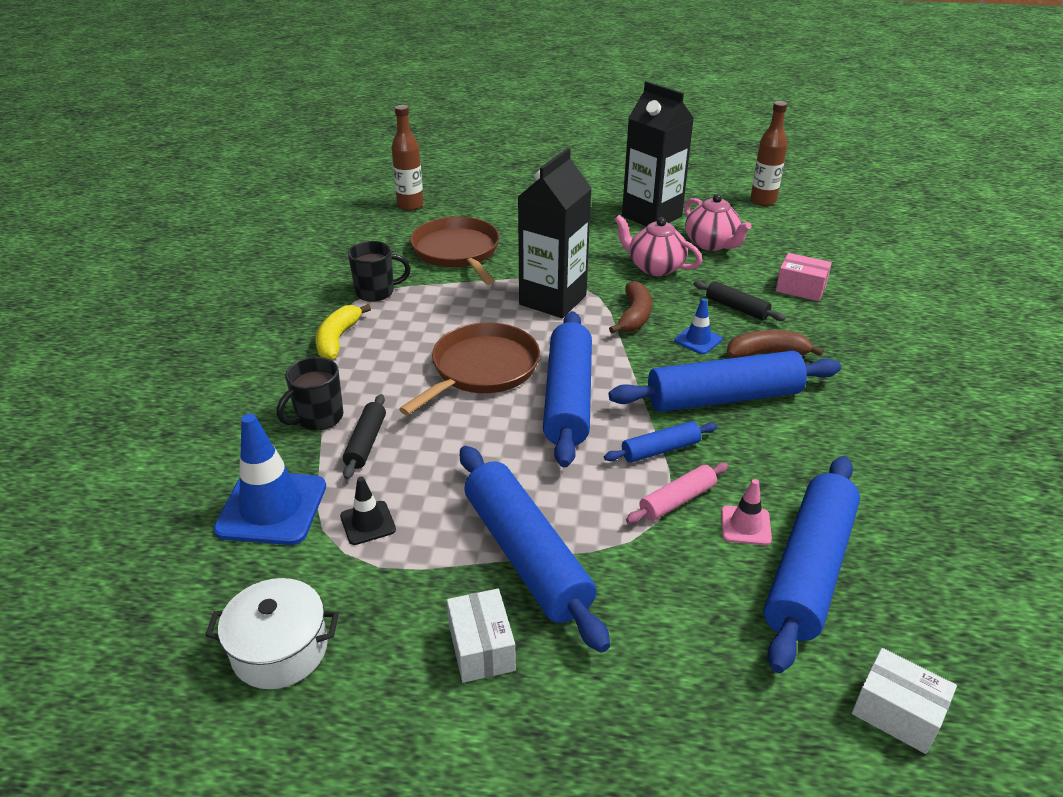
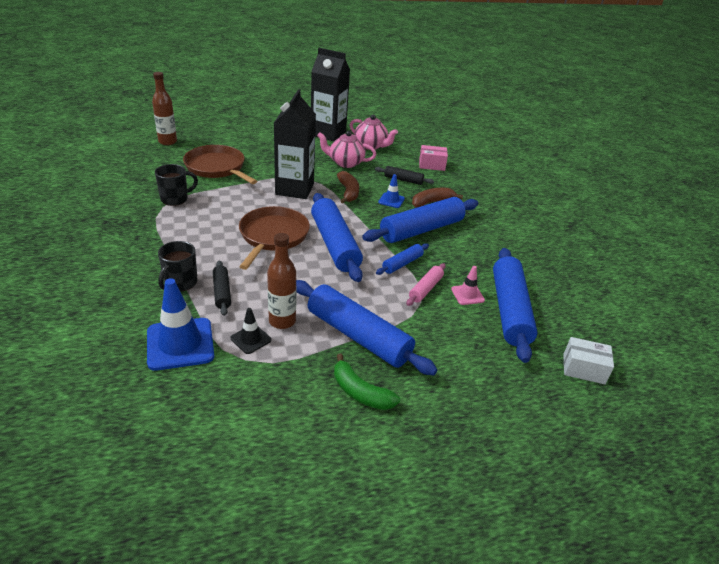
camera: 25 degrees left, 0 degrees up
(280, 649) = (236, 425): white pot -> none
(338, 339) = (165, 232): yellow banana -> none
(481, 648) = (360, 392): white box -> green banana
(763, 201) = (387, 118): brown bottle -> brown bottle (282, 321)

